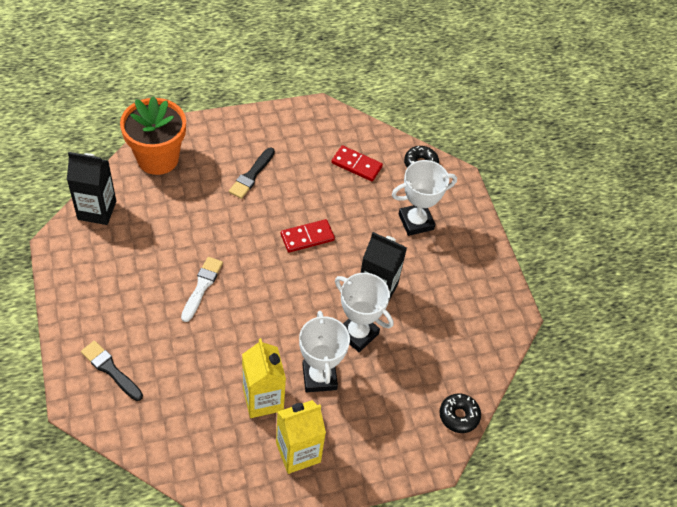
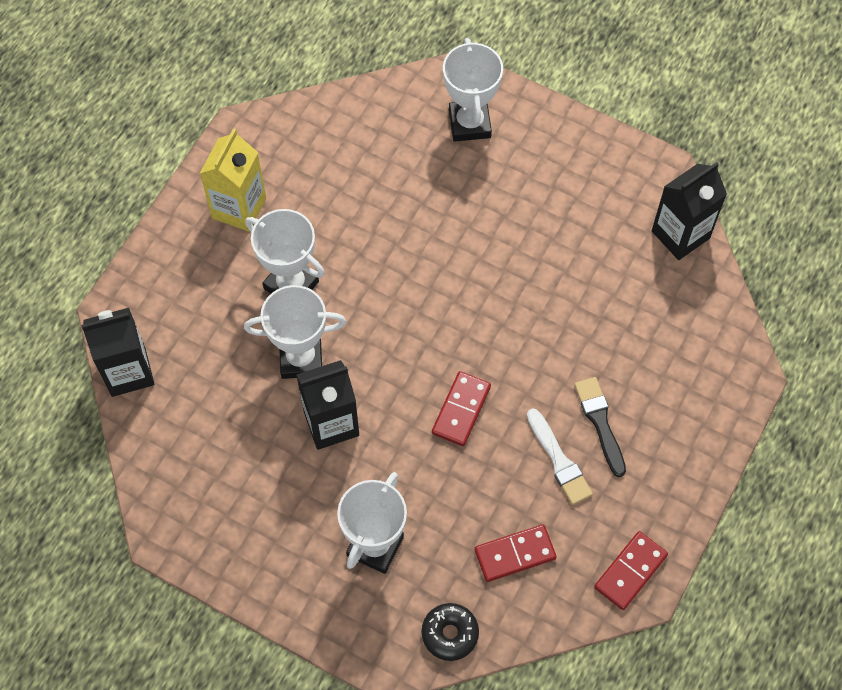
camera: 140 degrees right, 10 degrees up
(110, 369) = (469, 124): black brush -> white trophy
(158, 158) = (709, 343): orange flower pot -> none
(202, 286) = (492, 261): white brush -> white brush (559, 460)
(263, 399) = (317, 220): yellow carton -> none
(316, 118) = (630, 571): none -> red domino
(459, 416) = (128, 372): black donut -> black carton

